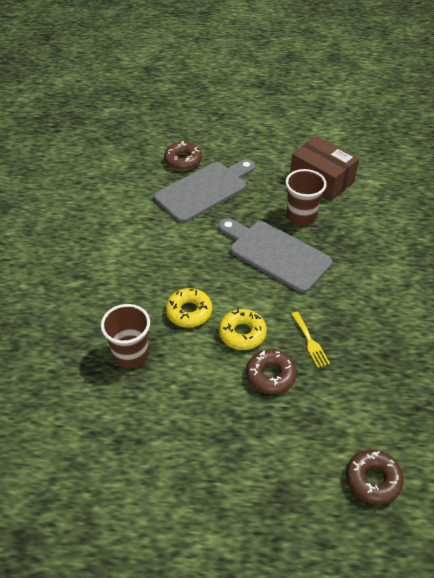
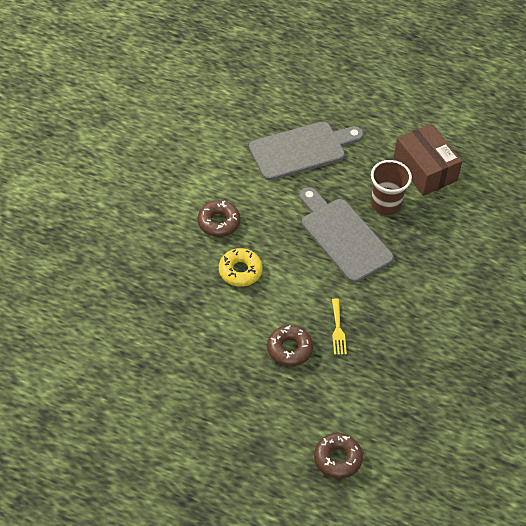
camera: 15 degrees right, 5 degrees up
(130, 355) = (175, 295): brown cup -> none
(183, 160) = (293, 110): brown donut -> brown donut (219, 222)
(242, 333) = (280, 305): yellow donut -> none

